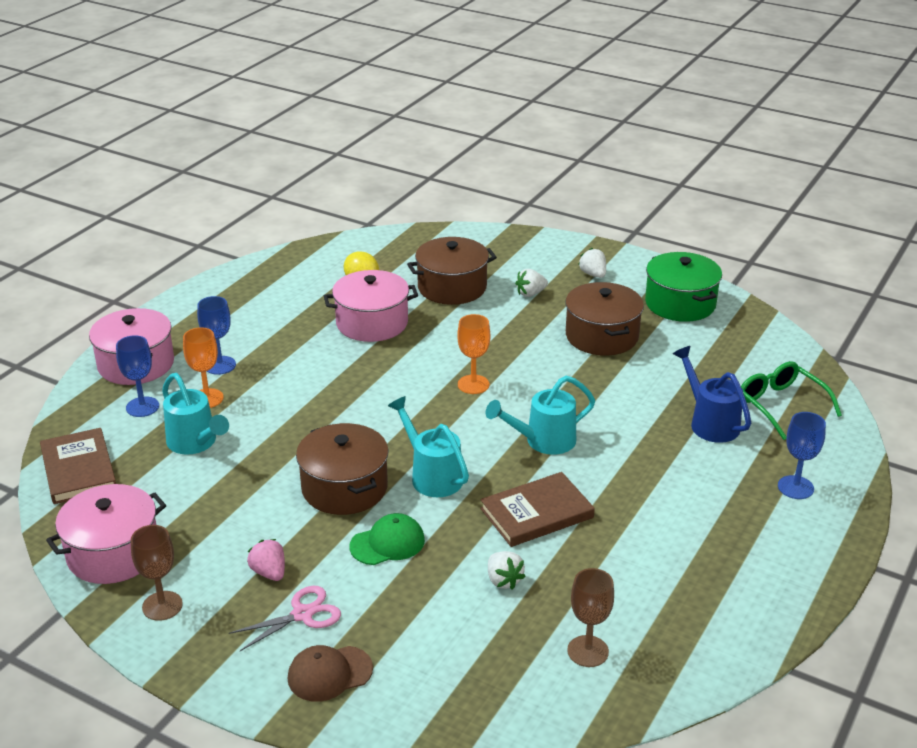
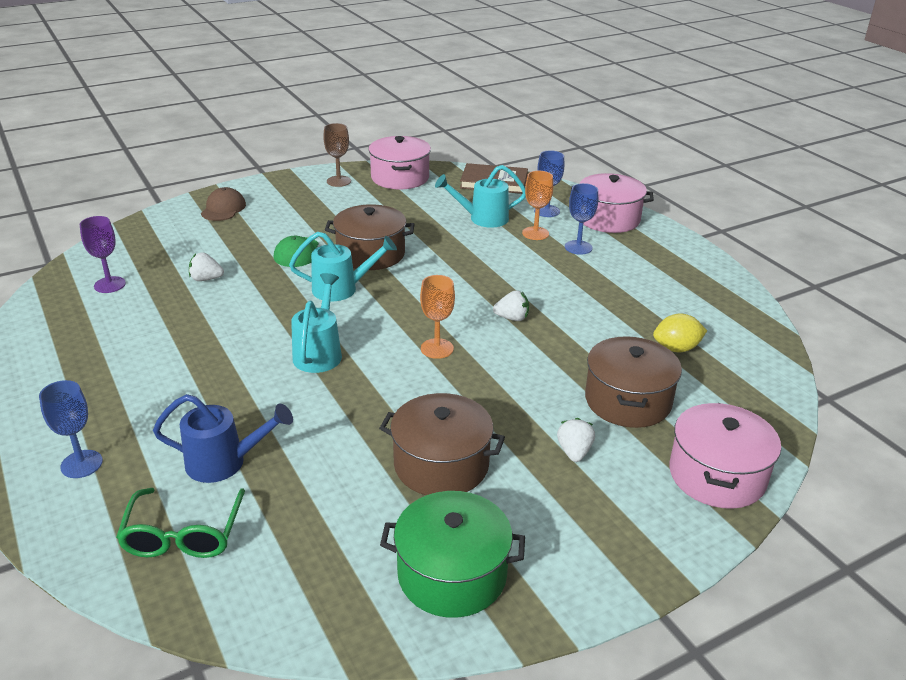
camera: 120 degrees right, 0 degrees up
(269, 572) = (324, 212): pink strawberry -> none
(303, 614) = (276, 213): pink scissors -> none
(372, 323) = (590, 330): pink pot -> pink pot (717, 475)
(537, 513) = (245, 315): brown book -> none
(588, 651) = (110, 285): brown goblet -> purple goblet
(593, 274) = (585, 528): white strawberry -> white strawberry (512, 318)
(781, 405) = (183, 535): green glasses -> green glasses turned 90 degrees clockwise

